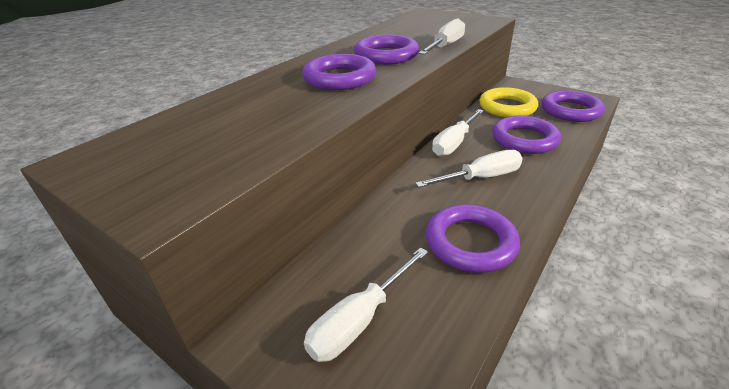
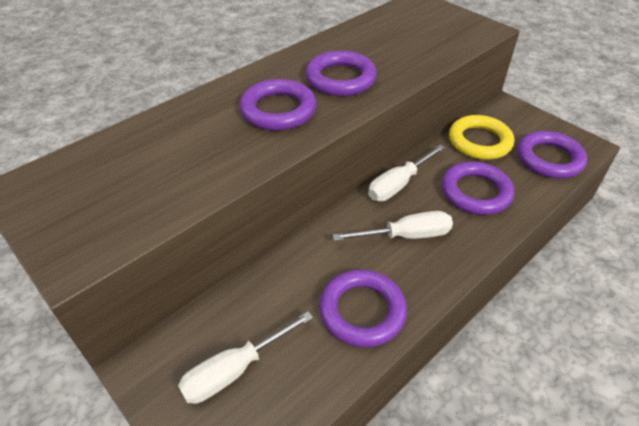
camera: 10 degrees right, 10 degrees up
(445, 46) = (411, 72): white screwdriver -> none

